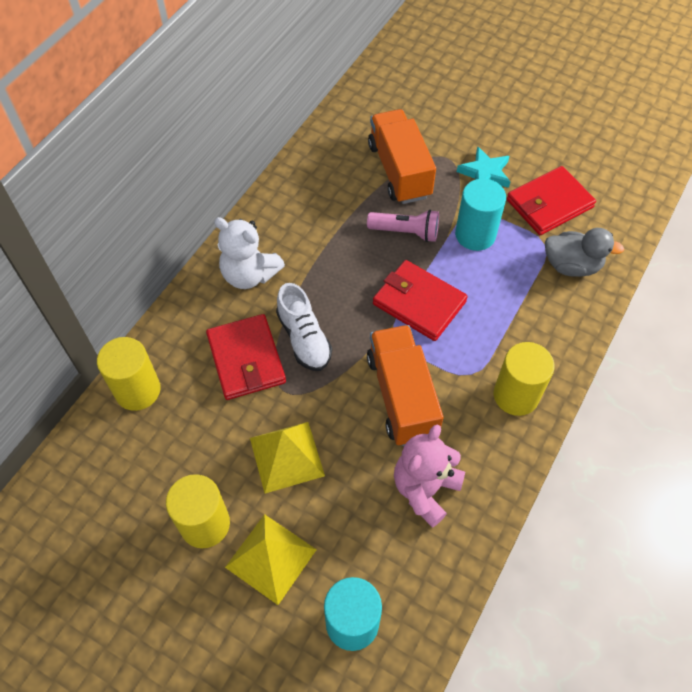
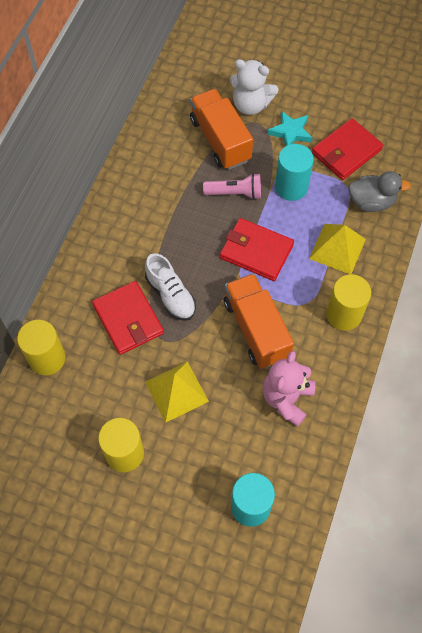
camera: 10 degrees left, 5 degrees up
(249, 274) = (115, 248): white teddy bear -> white teddy bear (251, 105)
(270, 558) = (180, 470): yellow pyramid -> yellow pyramid (337, 248)

